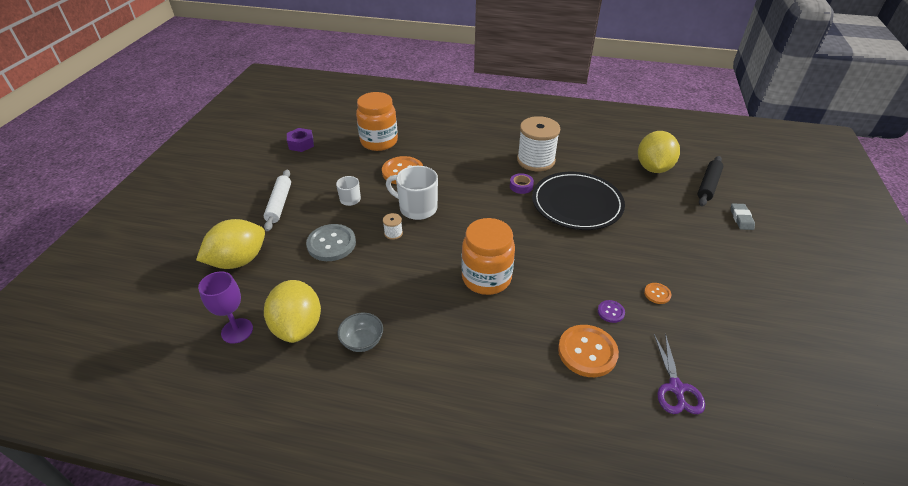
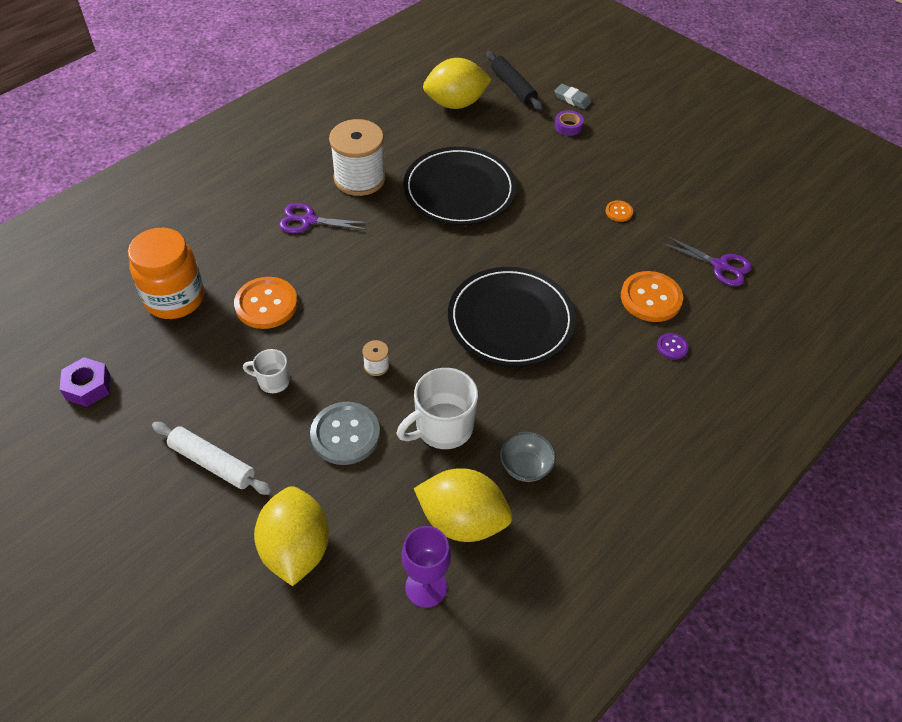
camera: 60 degrees left, 10 degrees up
(417, 208) = (350, 323): white mug -> white mug (442, 427)
(480, 158) = (309, 221): none -> purple scissors
(486, 278) = (510, 320): orange jar -> black plate
(521, 186) = (393, 215): purple tape -> purple tape (568, 126)
(611, 312) = (618, 255): purple button -> purple button (672, 347)
(653, 168) = (455, 103): yellow lemon -> yellow lemon turned 60 degrees counterclockwise

